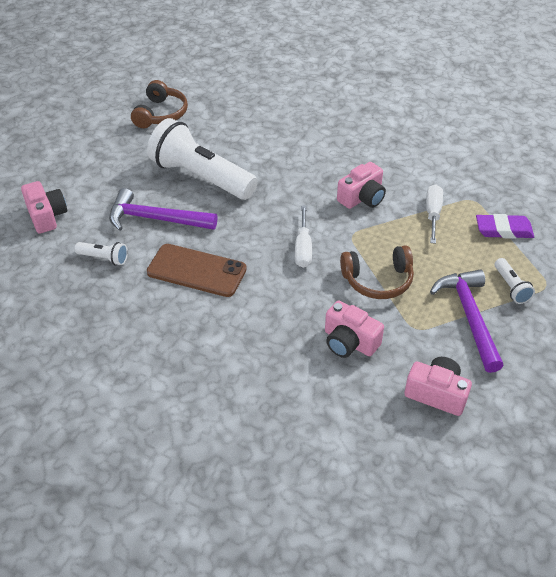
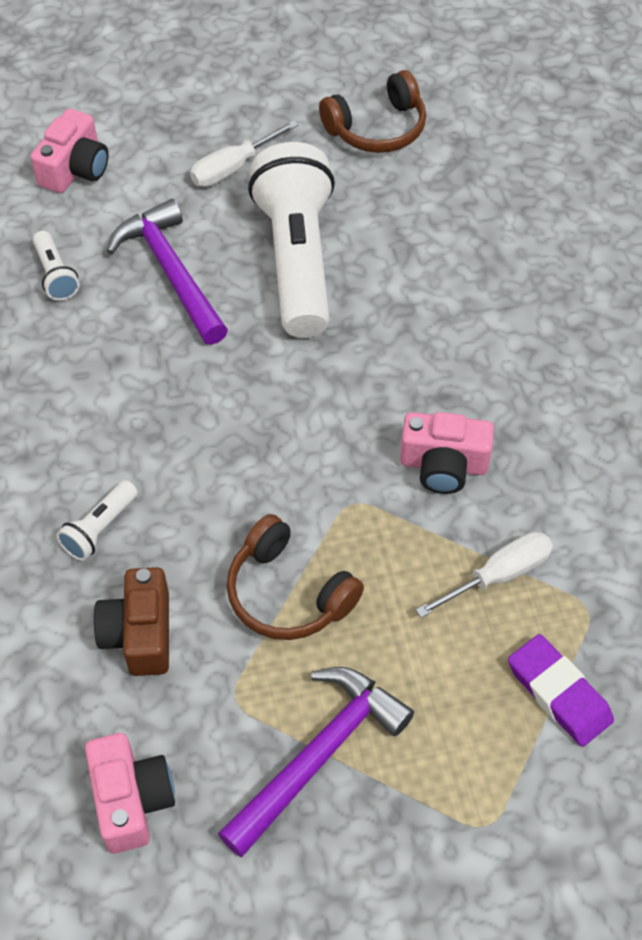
camera: 50 degrees right, 10 degrees up
(196, 270) = (119, 380): brown phone -> none
(303, 248) = (270, 464): white screwdriver -> white screwdriver (233, 167)
(349, 342) = (139, 634): pink camera -> brown camera
(511, 287) = (434, 777): white flashlight -> white flashlight (100, 529)

